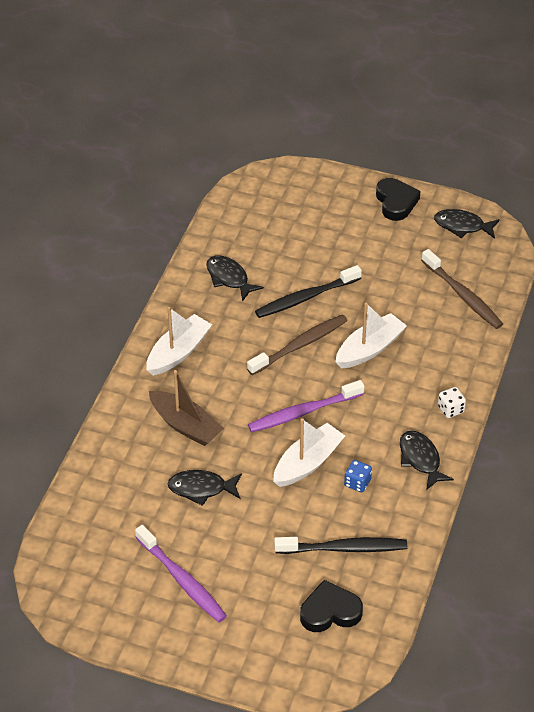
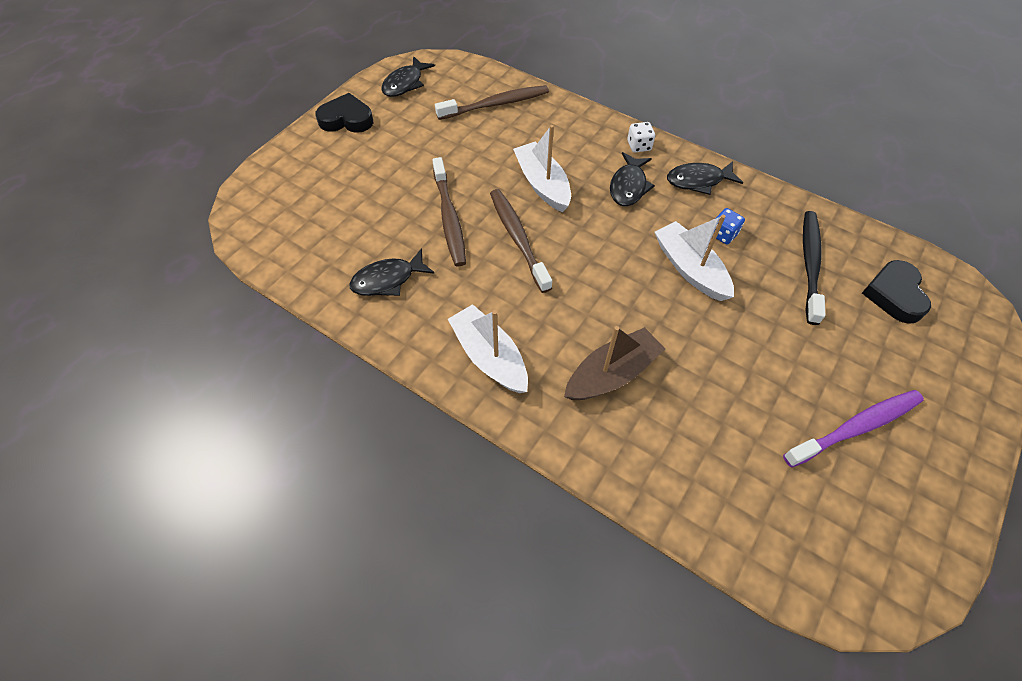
camera: 75 degrees left, 10 degrees up
(201, 488) = (715, 377): black fish -> black fish (628, 186)
(303, 412) = (617, 257): purple toothbrush -> none
(306, 298) = (449, 218): black toothbrush -> brown toothbrush

